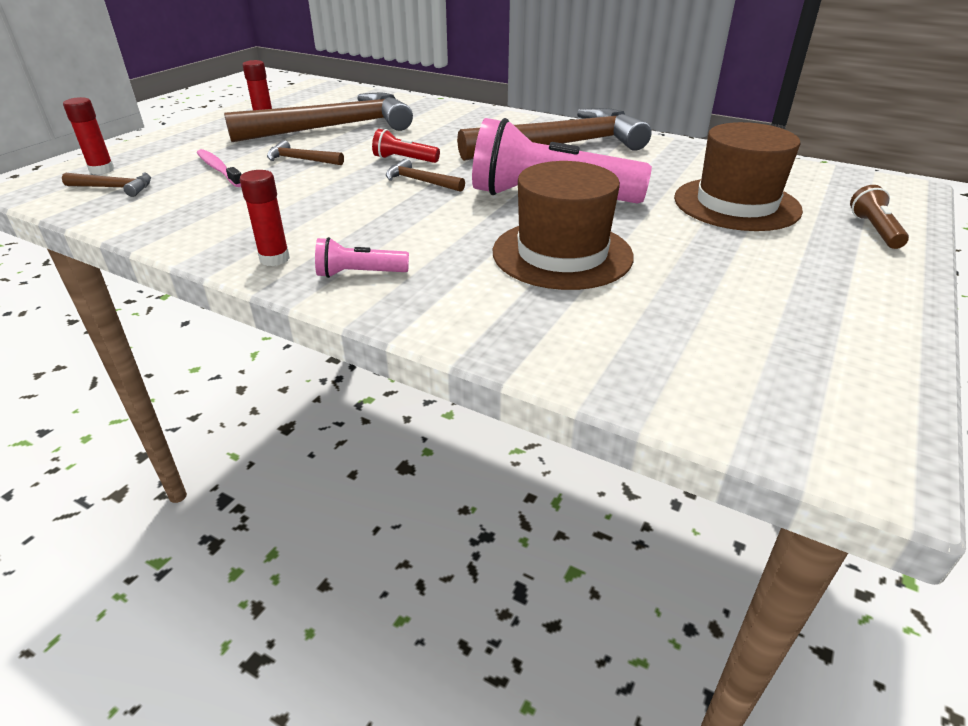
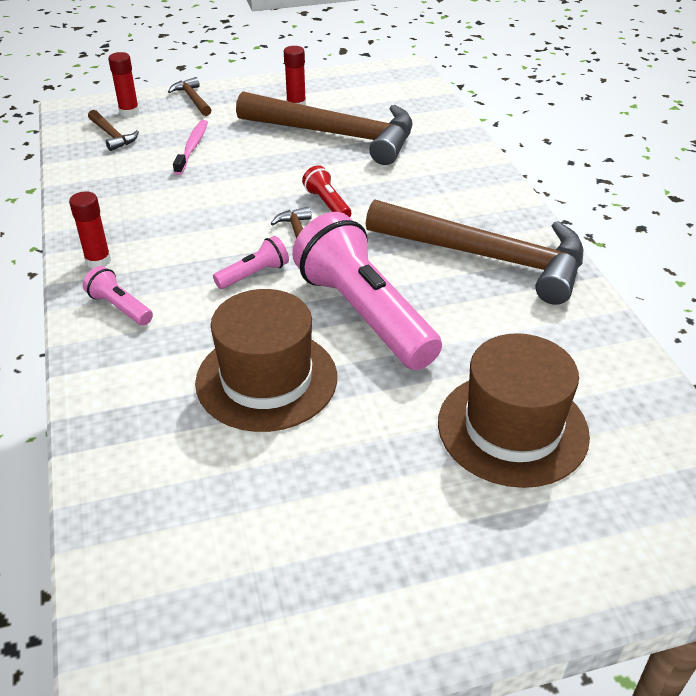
camera: 45 degrees right, 5 degrees up
(301, 160) = (257, 164): brown hammer -> brown hammer (192, 99)
(430, 211) = (254, 274): none -> pink flashlight
(874, 230) = (588, 553): brown flashlight -> none

